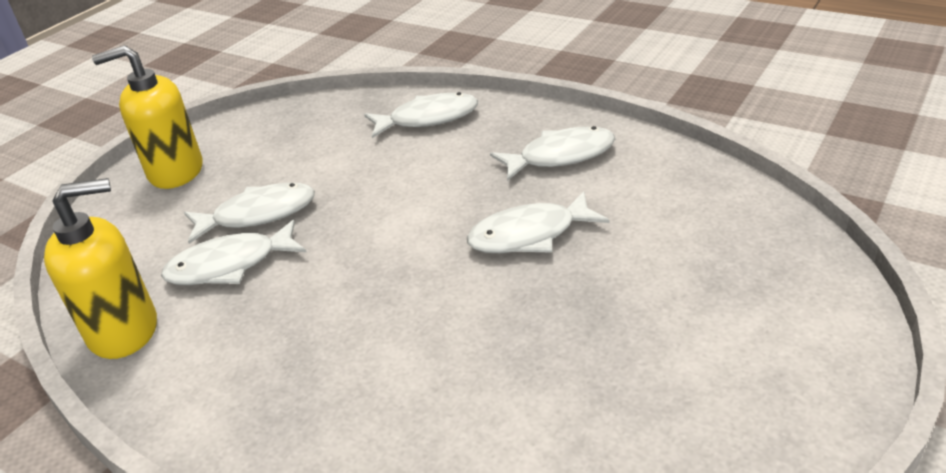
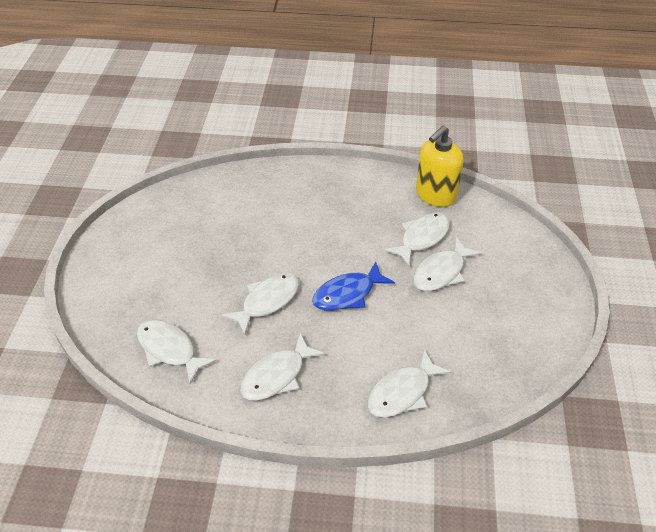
camera: 150 degrees right, 10 degrees up
(175, 171) = (536, 289): yellow soap dispenser -> none
(408, 218) = (347, 294): none -> blue fish
(700, 209) = (169, 349): none -> white fish

